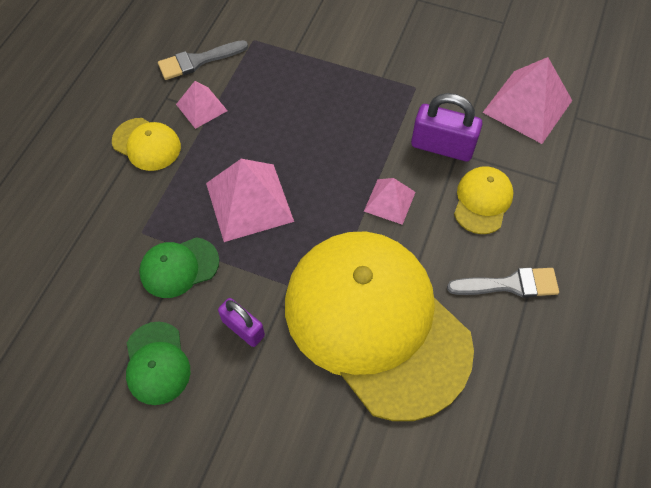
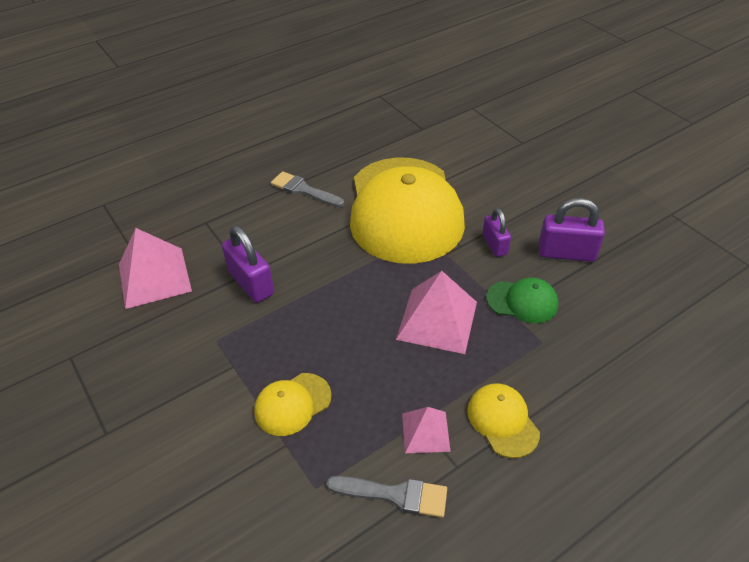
camera: 145 degrees left, 15 degrees down
(157, 363) = (566, 253): green cap -> purple padlock
(389, 201) = (329, 267): pink pyramid -> none
(482, 201) = (266, 236): yellow cap -> yellow cap (292, 404)

